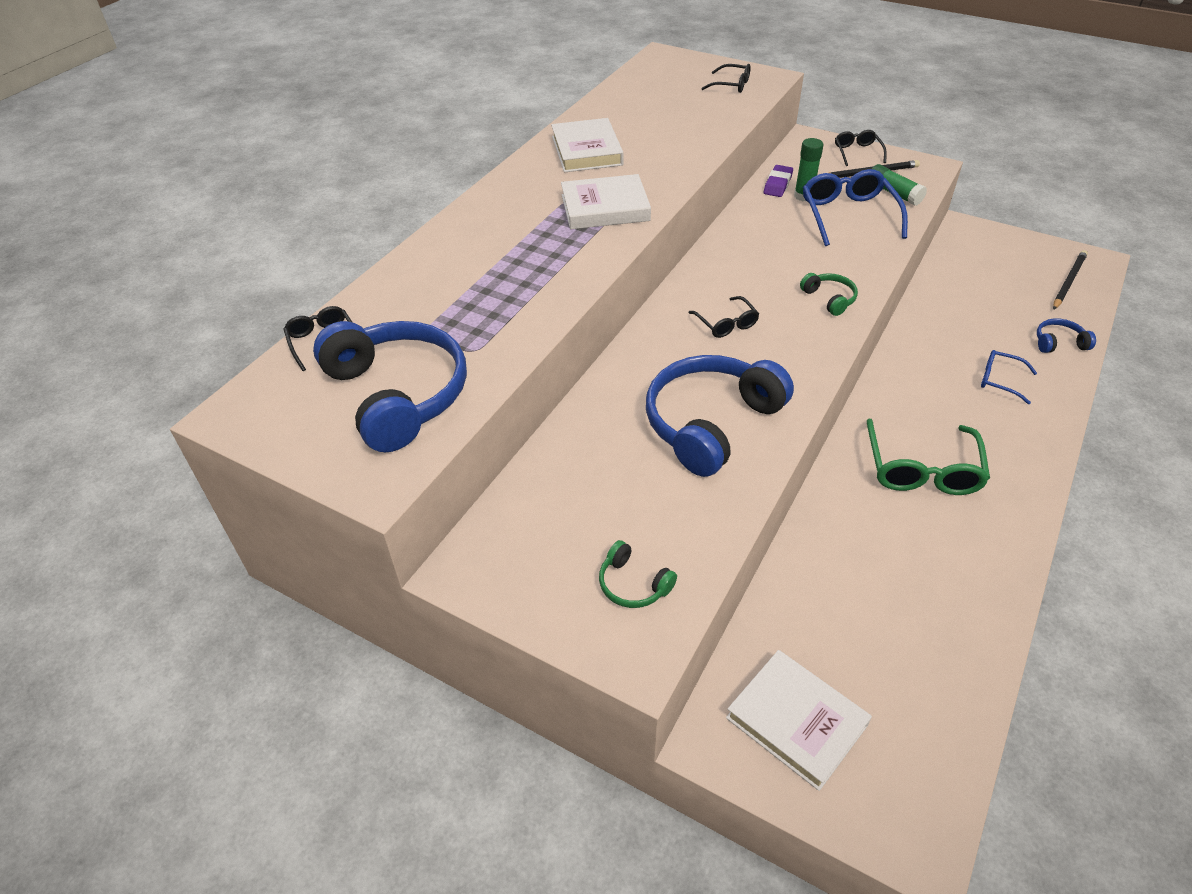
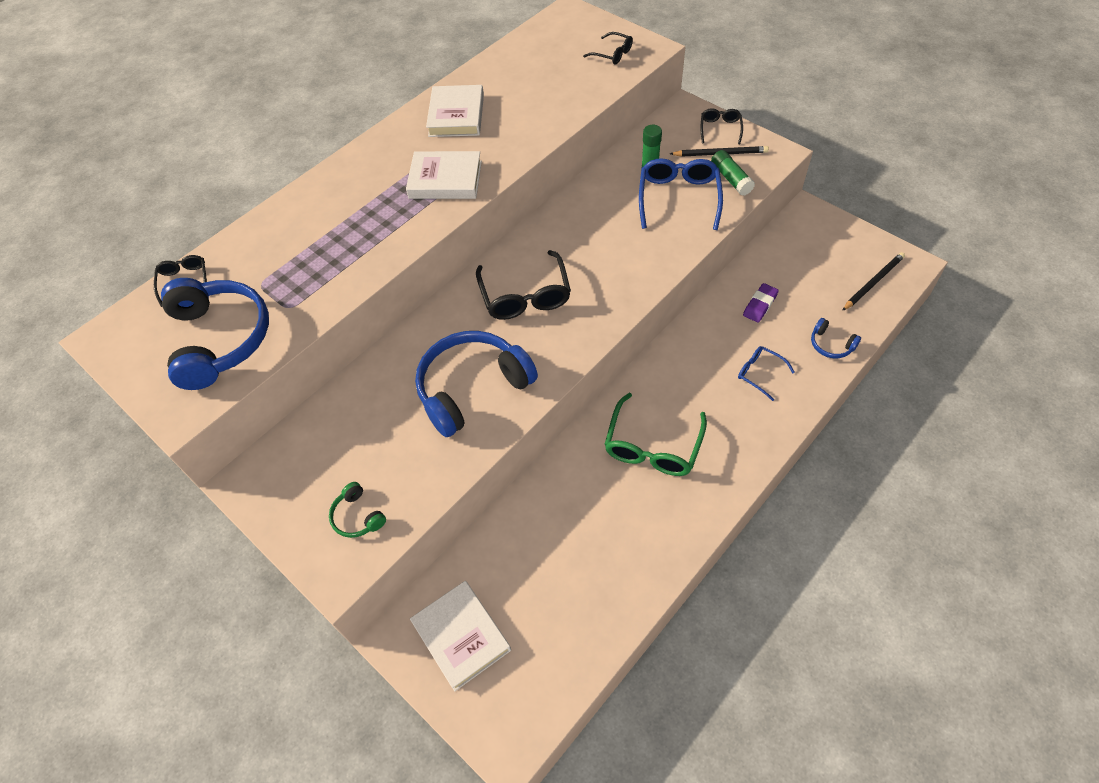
camera: 15 degrees right, 10 degrees up
(726, 323) = (525, 295): black glasses -> black glasses, size x1.83
(777, 184) = (632, 156): purple eraser -> purple eraser (760, 305)
(829, 299) = (621, 283): green headphones -> none
(1059, 343) = (831, 345): blue headphones -> blue headphones turned 150 degrees counterclockwise

